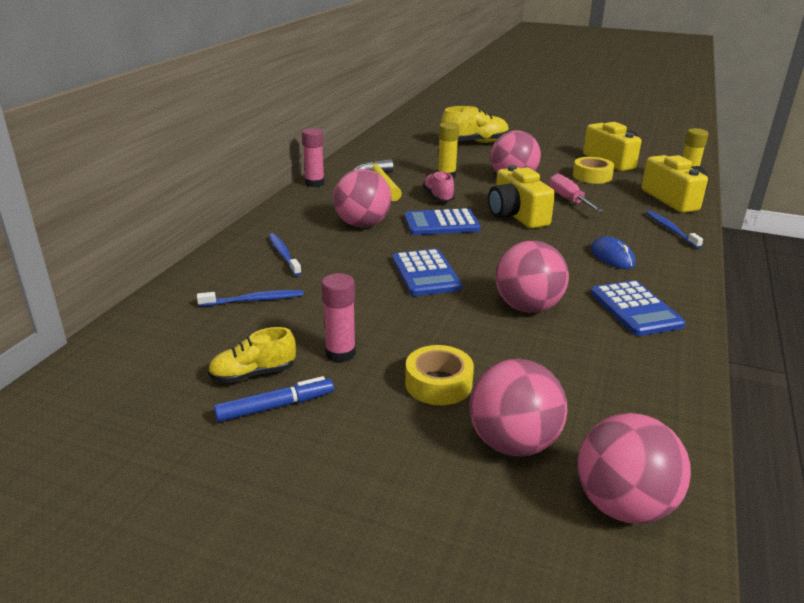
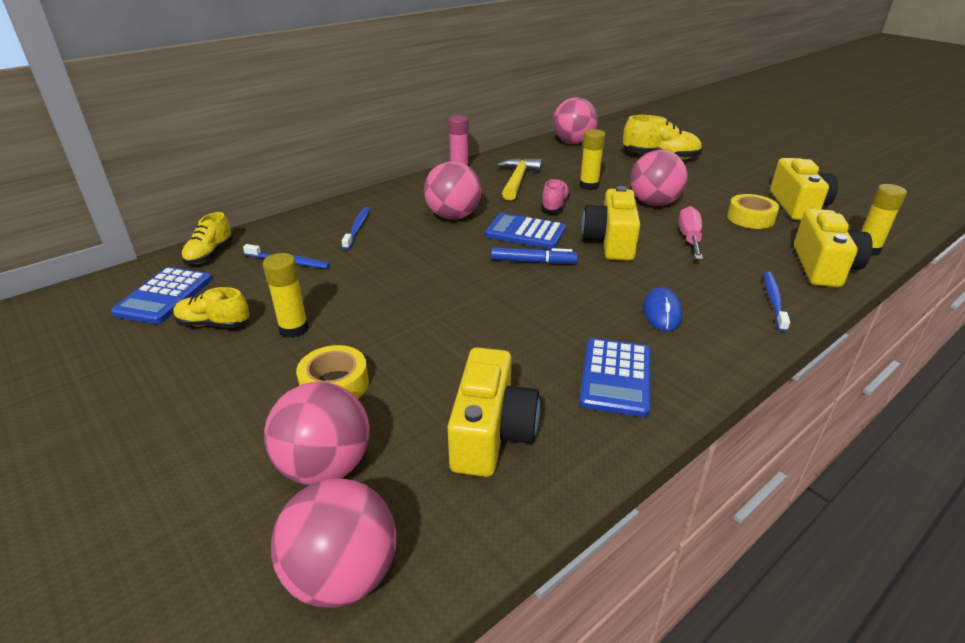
camera: 30 degrees right, 5 degrees up
(155, 316) = (210, 254): none -> yellow shoe
(275, 406) = (196, 357): blue marker -> blue marker (533, 262)
(340, 354) = (294, 329): pink glue stick -> yellow glue stick
(425, 273) = (451, 277): blue calculator -> blue calculator (164, 296)
(527, 307) = (504, 339): pink ball -> pink ball (573, 142)
(601, 374) = (491, 433): none -> yellow camera

